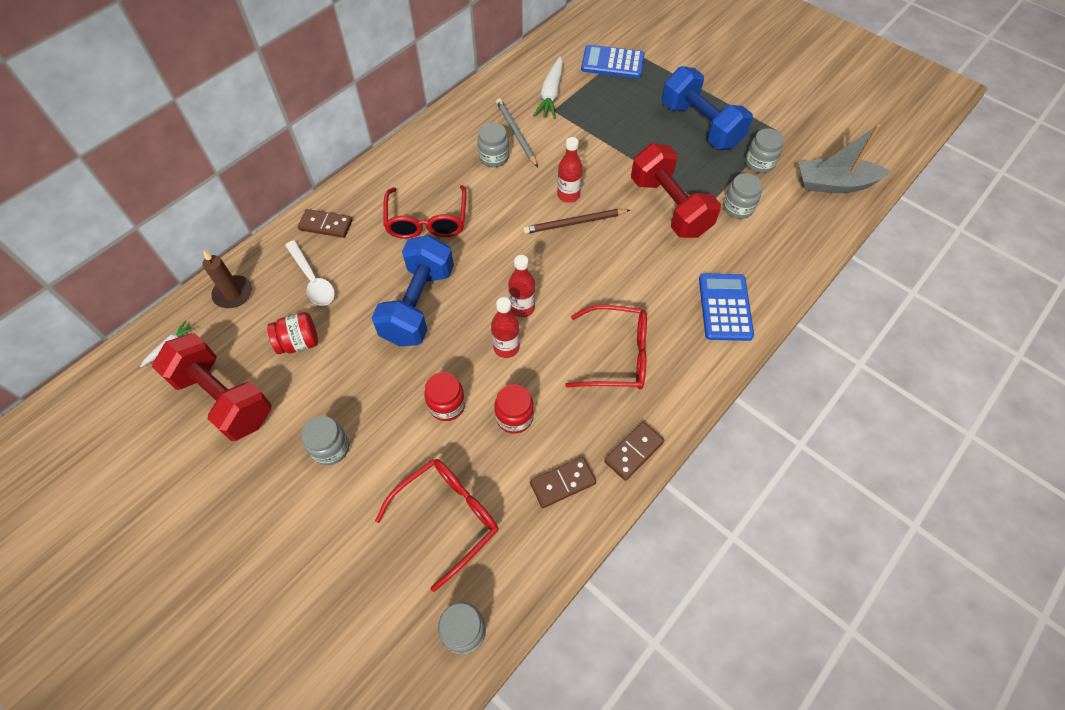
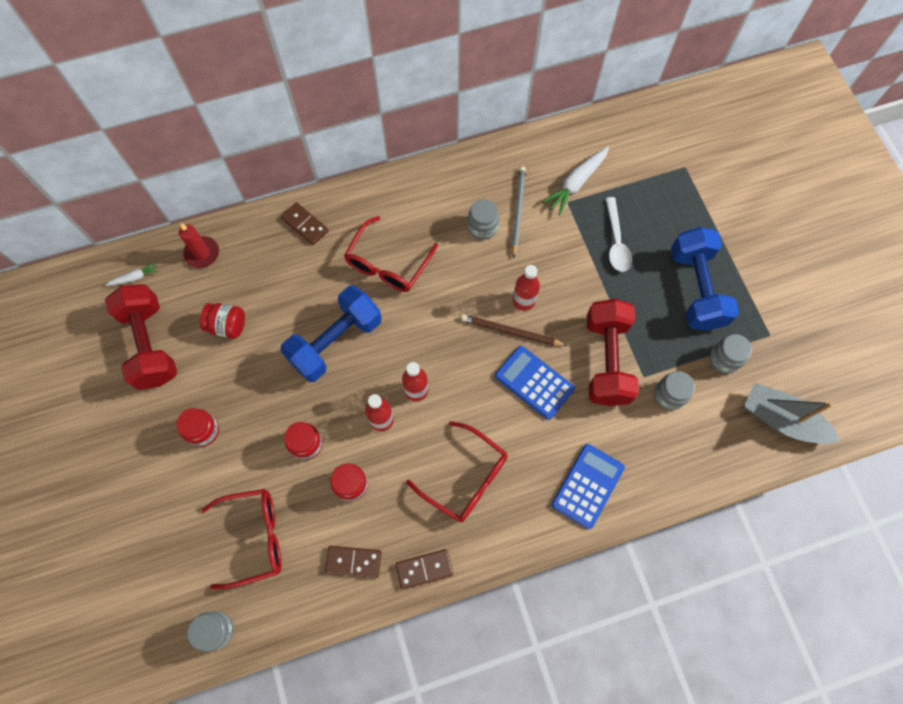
camera: 30 degrees right, 10 degrees up
(233, 293) = (202, 253): brown candle -> red candle
(312, 280) = (267, 273): white spoon -> white spoon (616, 241)
(331, 448) = (203, 431): grey jar -> red jar
(612, 62) = (658, 175): blue calculator -> blue calculator (534, 382)

